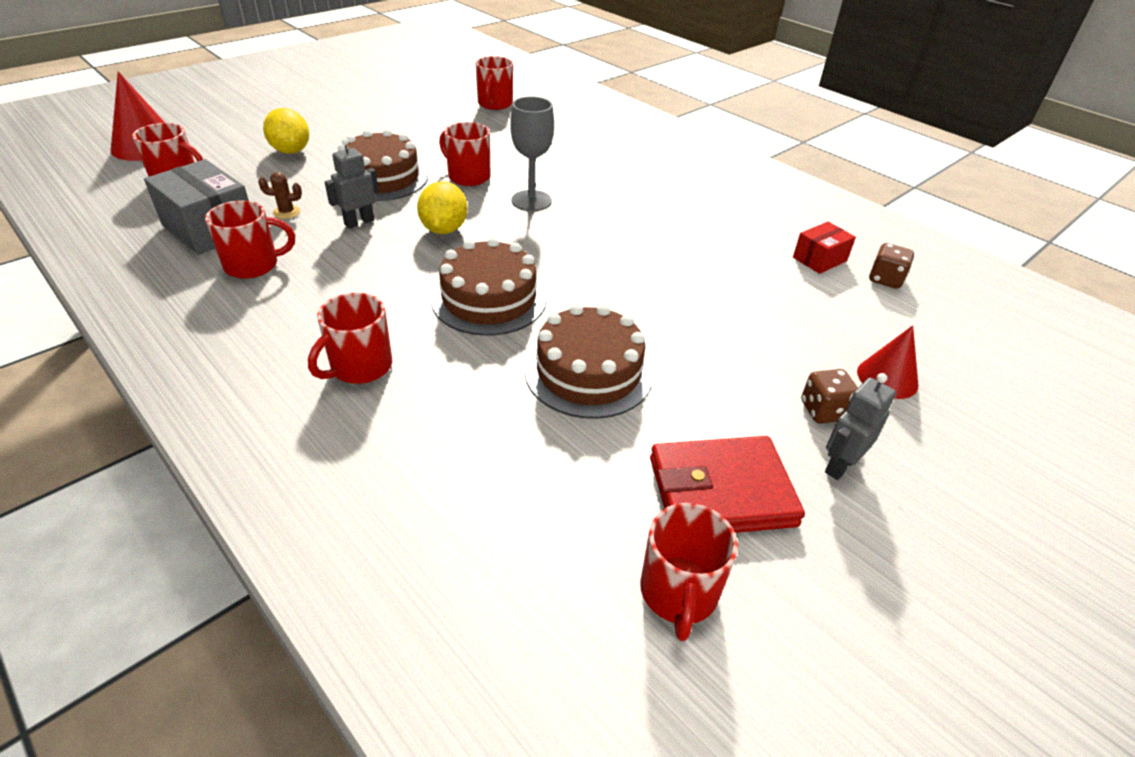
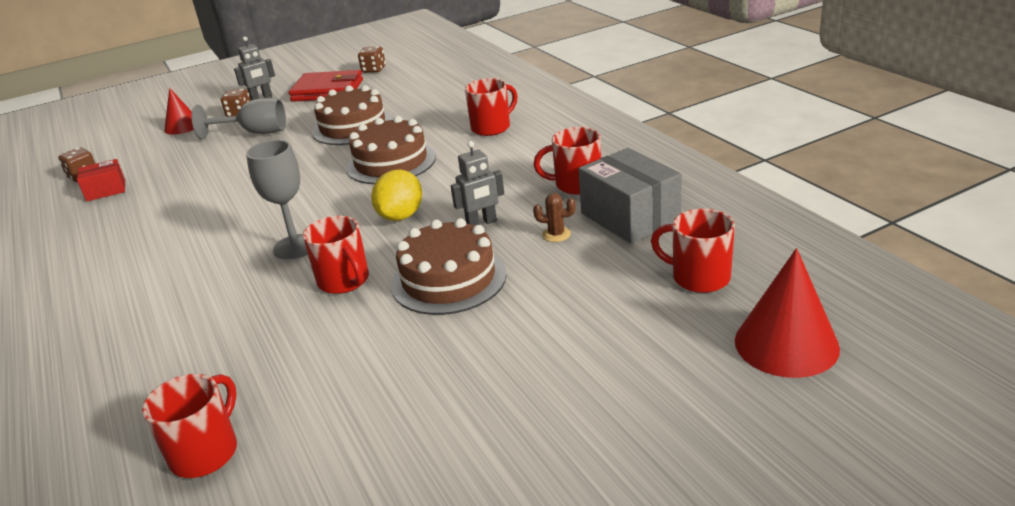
camera: 160 degrees left, 10 degrees down
(291, 151) = (566, 330): yellow lemon -> none
(678, 593) = (373, 70): red mug -> brown dice
(741, 360) = (255, 133): none -> grey goblet

